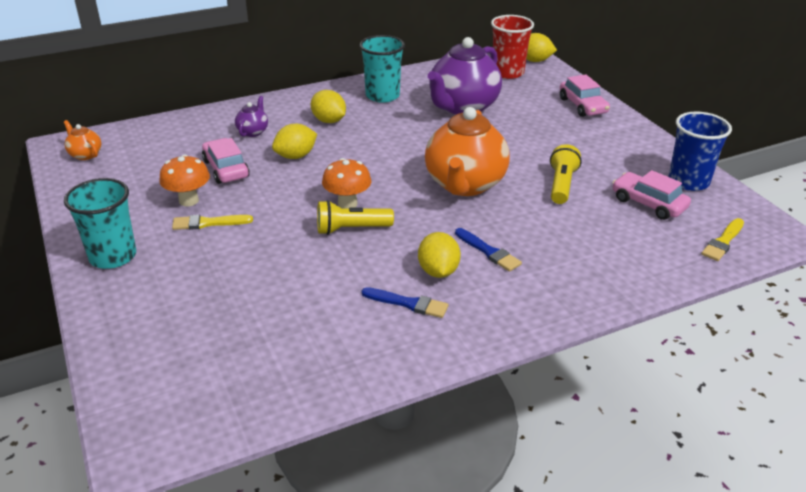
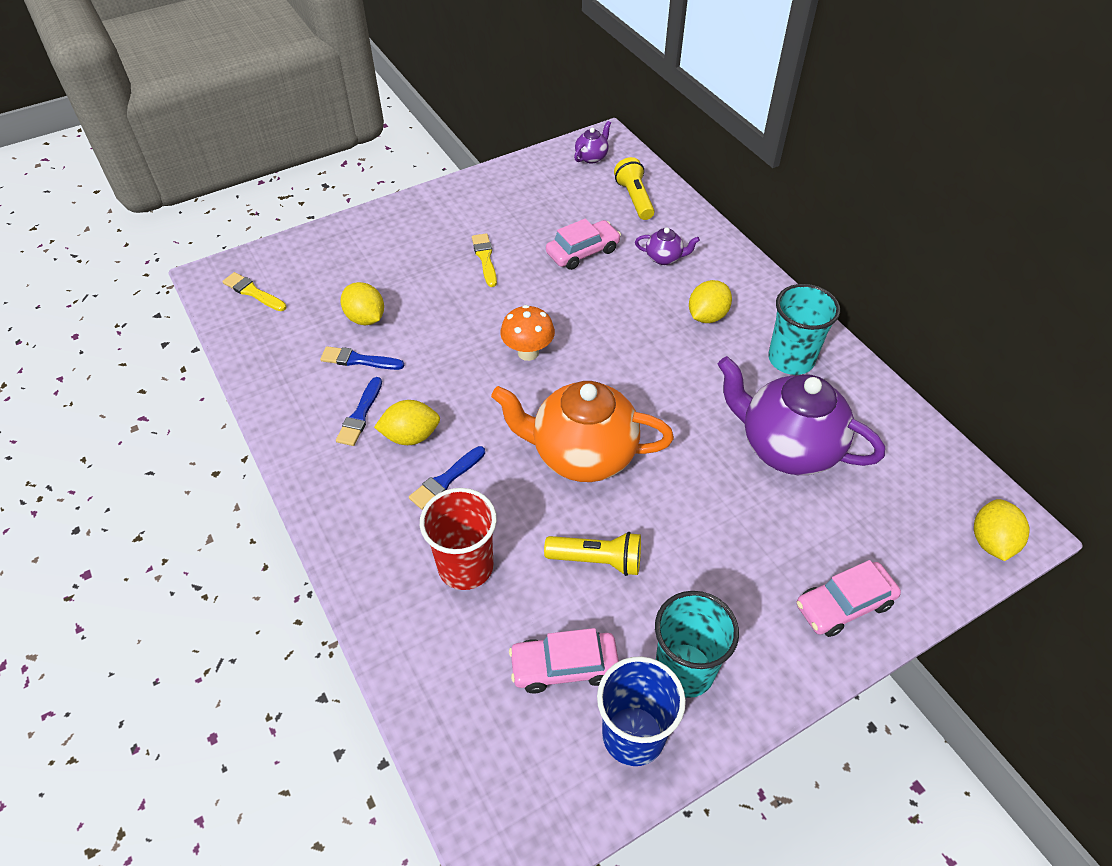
camera: 85 degrees right, 15 degrees up
(85, 155) = (591, 157): orange teapot -> purple teapot
(113, 256) = (432, 212): turquoise cup -> turquoise cup (684, 670)
(189, 200) = (521, 238): orange mushroom -> none
(296, 156) = (618, 299): yellow lemon -> yellow lemon (366, 318)
(332, 306) = (358, 360): none -> blue brush
(351, 229) = (482, 360): yellow flashlight -> yellow flashlight (634, 199)
(508, 72) = (926, 503): red cup -> red cup (465, 566)
(648, 203) = (564, 666): pink car -> pink car turned 135 degrees counterclockwise
(723, 242) = (477, 754): yellow brush -> yellow brush (253, 292)

